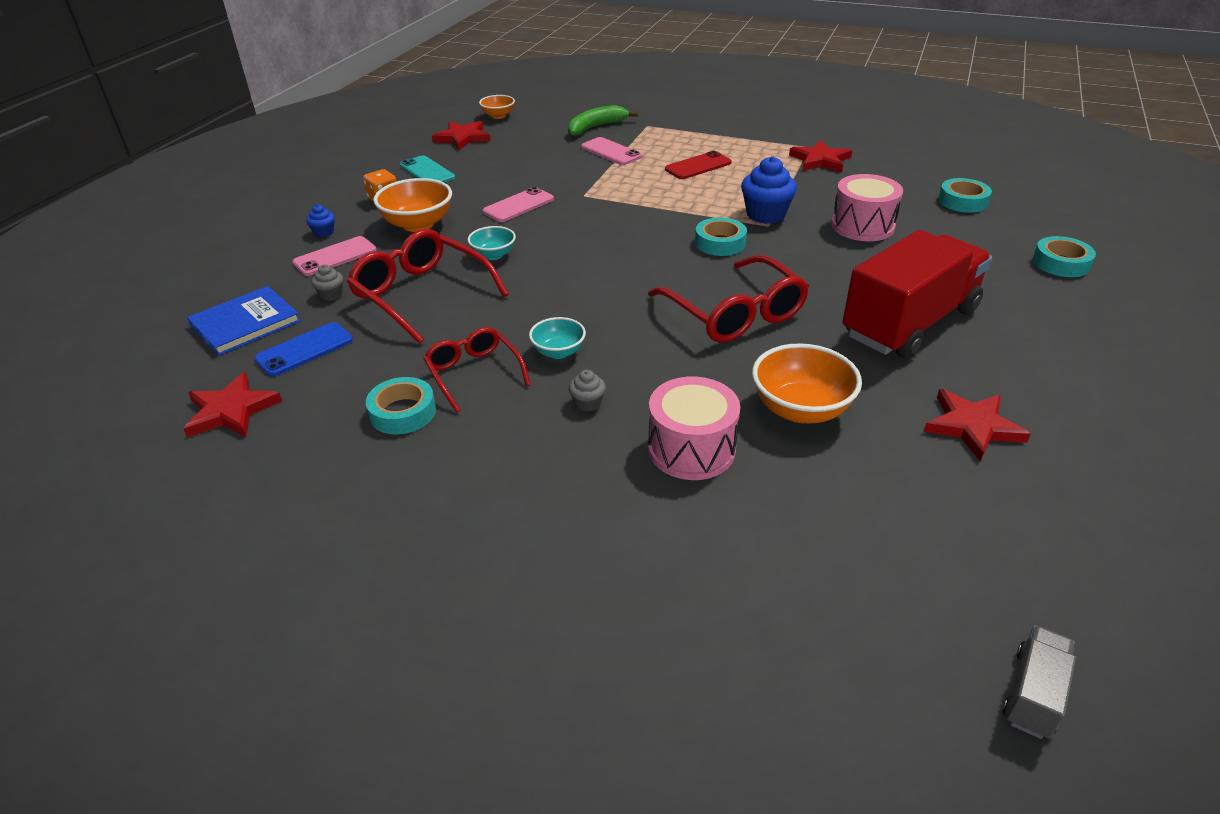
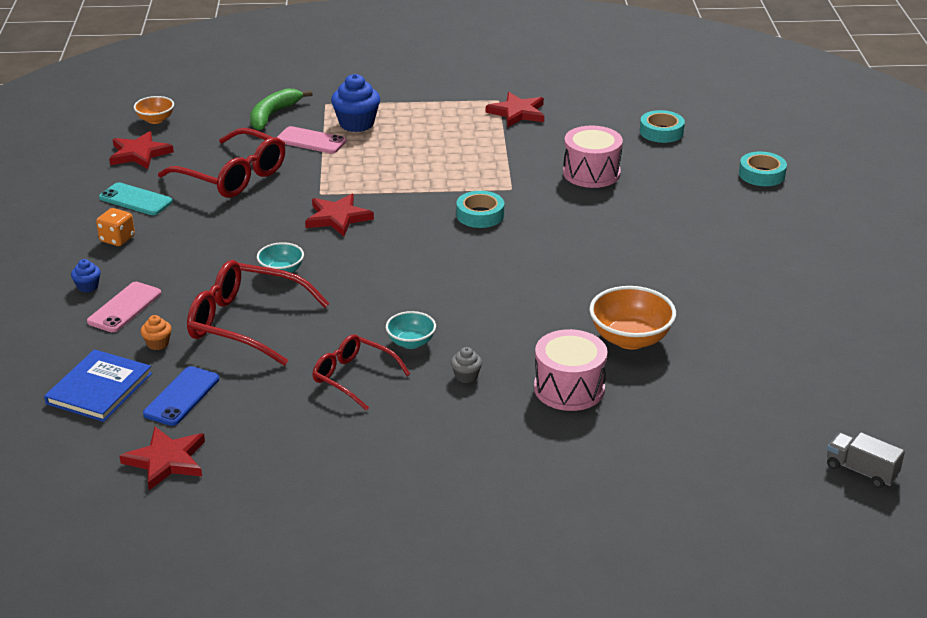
camera: 25 degrees left, 5 degrees down
(331, 295) = (158, 343): grey cupcake -> orange cupcake
(403, 412) = (320, 422): turquoise tape -> none
(418, 224) = (179, 257): orange bowl -> none
(518, 205) = (264, 217): pink phone -> none
(698, 166) = (408, 140): red phone -> none
(735, 314) = (534, 276): red glasses -> red glasses (233, 176)
(765, 214) = (502, 179): blue cupcake -> blue cupcake (356, 124)
(909, 323) = (673, 252): red truck -> none
(972, 426) = (755, 320): red star -> red star (338, 217)
(1033, 694) = (861, 471): grey truck -> grey truck turned 60 degrees counterclockwise

